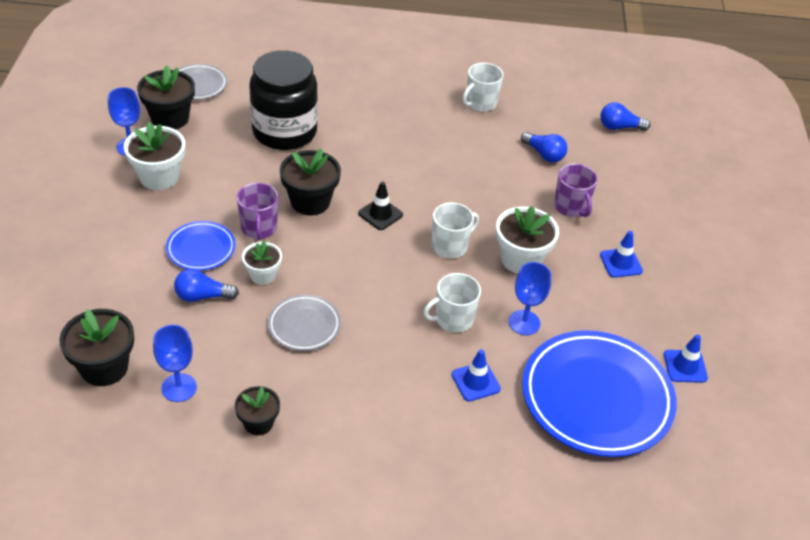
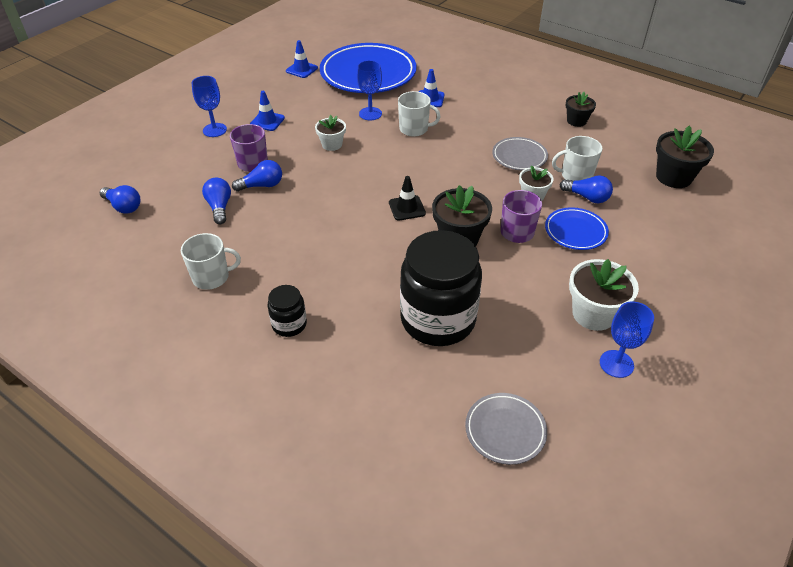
camera: 145 degrees left, 0 degrees up
(170, 118) = (559, 388): black flower pot -> none
(179, 387) = (622, 151): blue goblet -> blue goblet (214, 130)
(391, 94) = (289, 324): none -> black jar
(450, 246) = (373, 168): white mug -> white mug (575, 176)
(521, 259) = (332, 144): white flower pot -> white flower pot, size x0.61
(534, 187) = (262, 185): none -> blue light bulb

